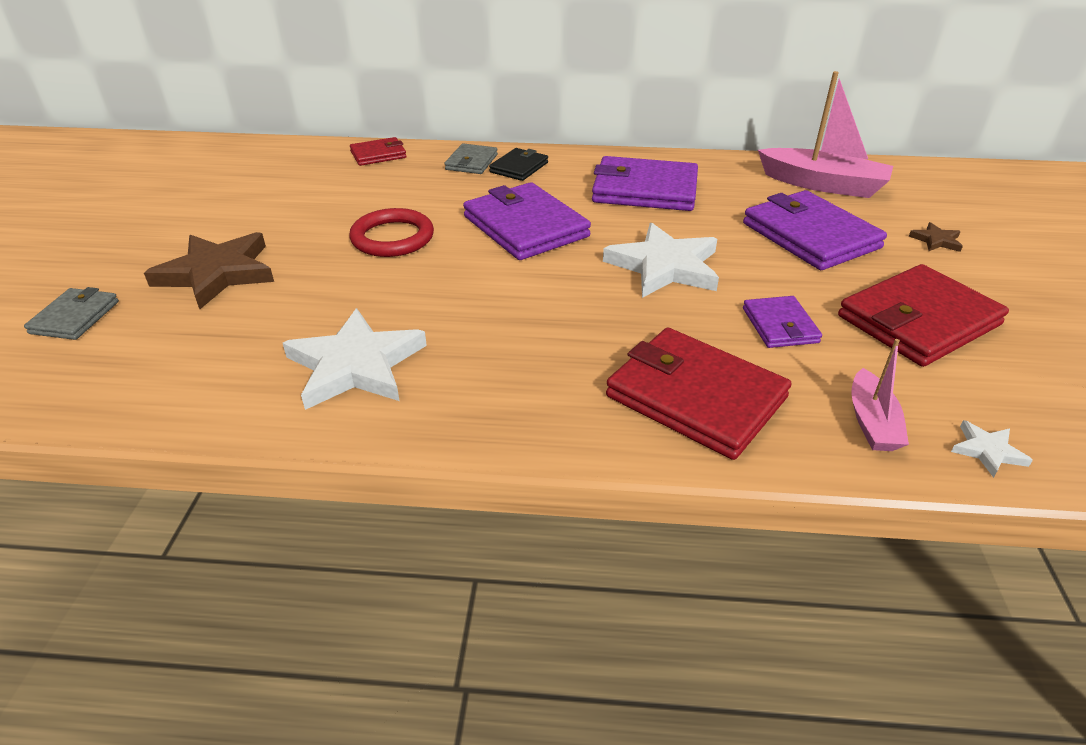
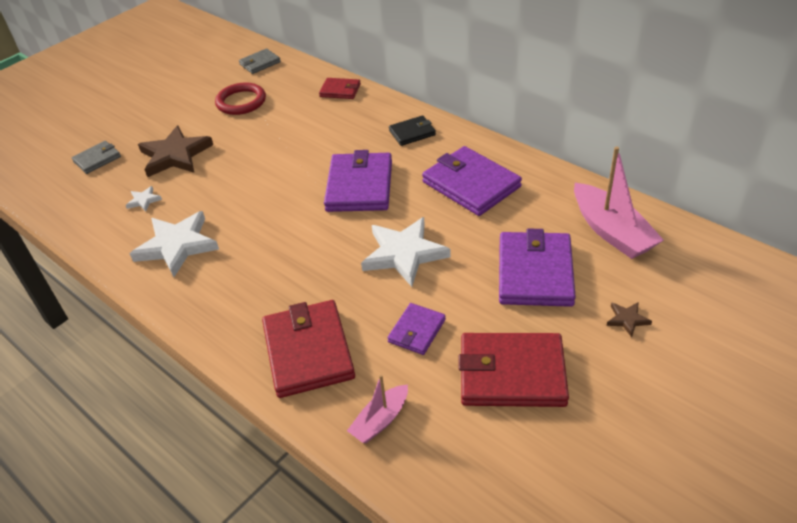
camera: 40 degrees right, 5 degrees up
(392, 238) = (279, 164): red ring -> red ring (241, 102)
(471, 162) = (388, 117): grey wallet -> grey wallet (260, 63)
(987, 451) = (420, 476): white star -> white star (144, 200)

